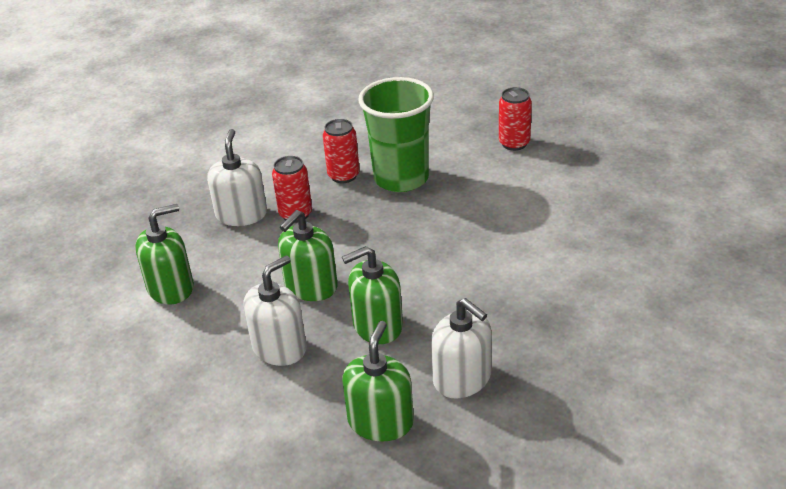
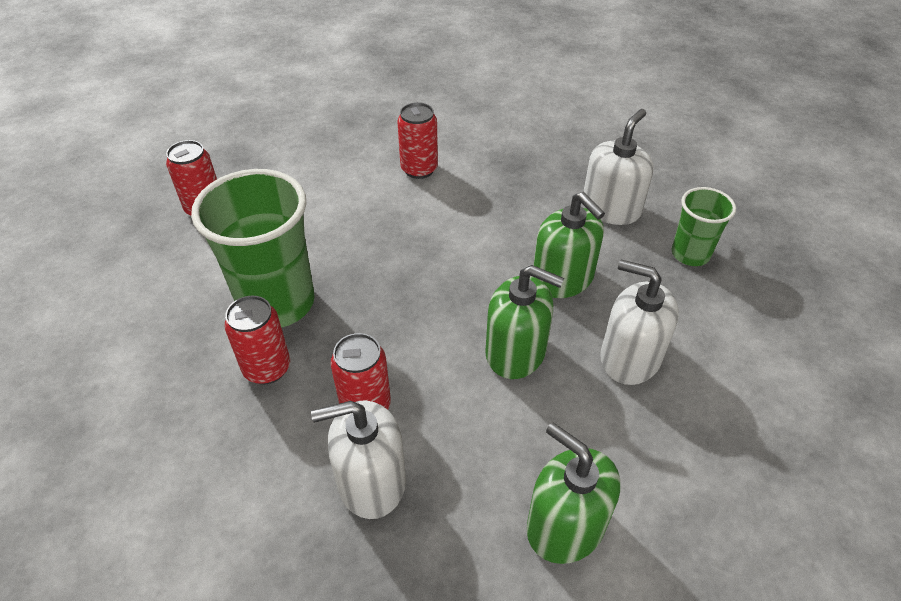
camera: 105 degrees left, 10 degrees up
(380, 422) = (690, 254): green soap dispenser -> green cup
(549, 255) = (419, 169): none -> red can

